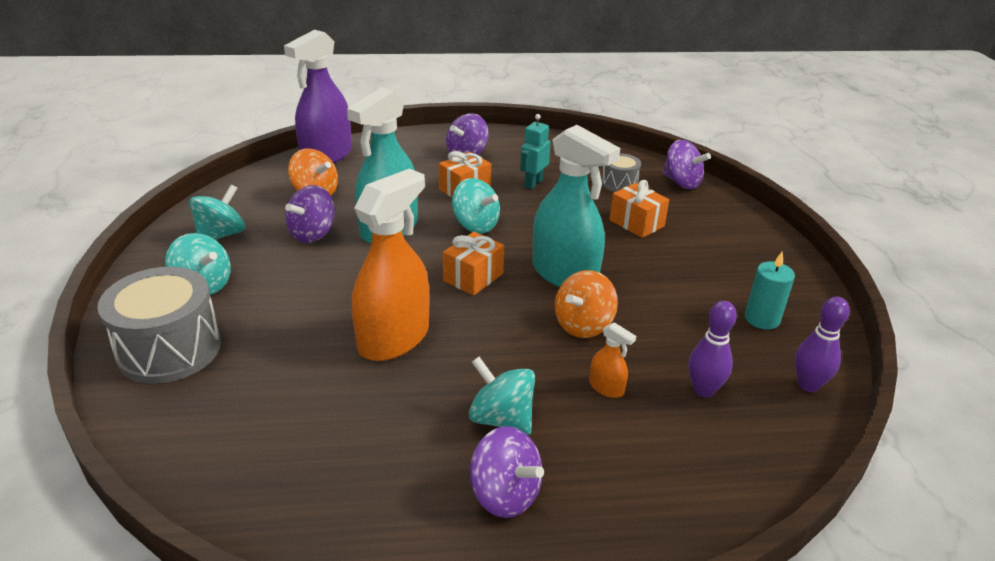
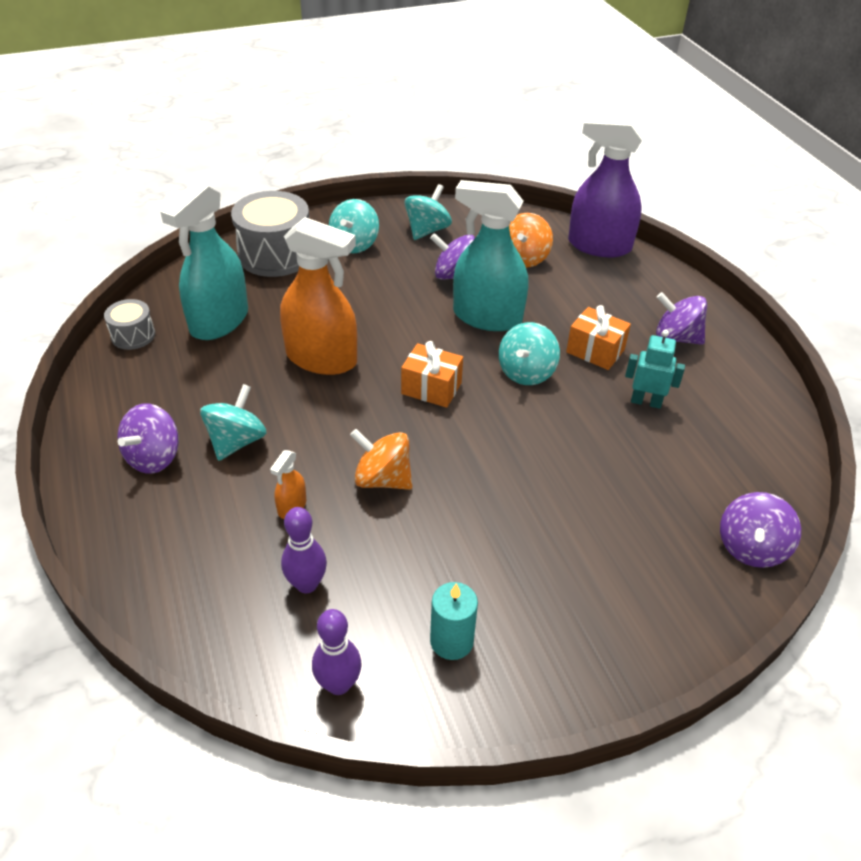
camera: 75 degrees right, 10 degrees up
(221, 235) = (427, 230): turquoise spinning top -> turquoise spinning top turned 75 degrees counterclockwise
(564, 274) = (467, 454): turquoise spray bottle -> turquoise spray bottle (219, 321)
(619, 184) = (700, 481): grey drum -> grey drum (133, 335)
(636, 223) = (609, 506): orange gift -> none

